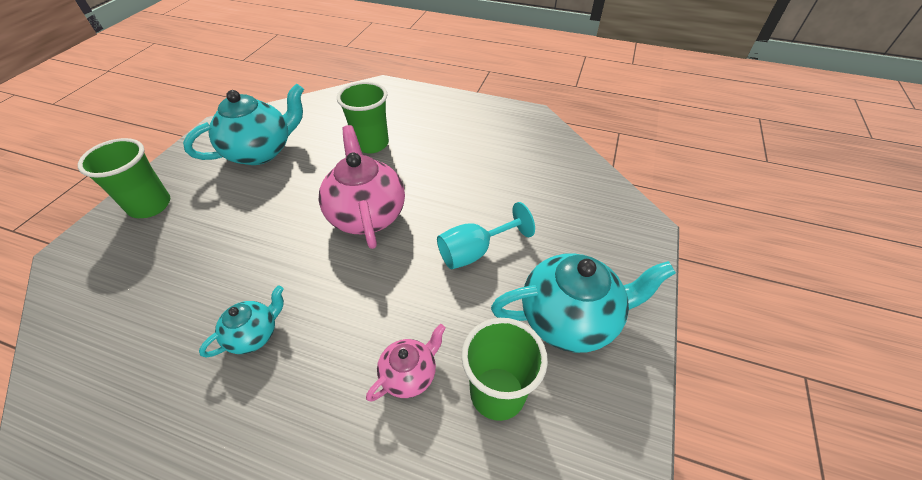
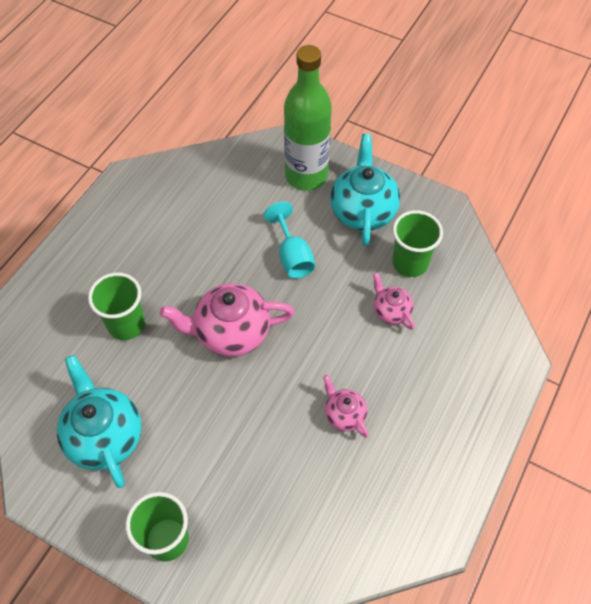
camera: 80 degrees left, 10 degrees up
(254, 334) = (344, 414): turquoise teapot -> pink teapot
(599, 248) = (306, 176): none -> green bottle

